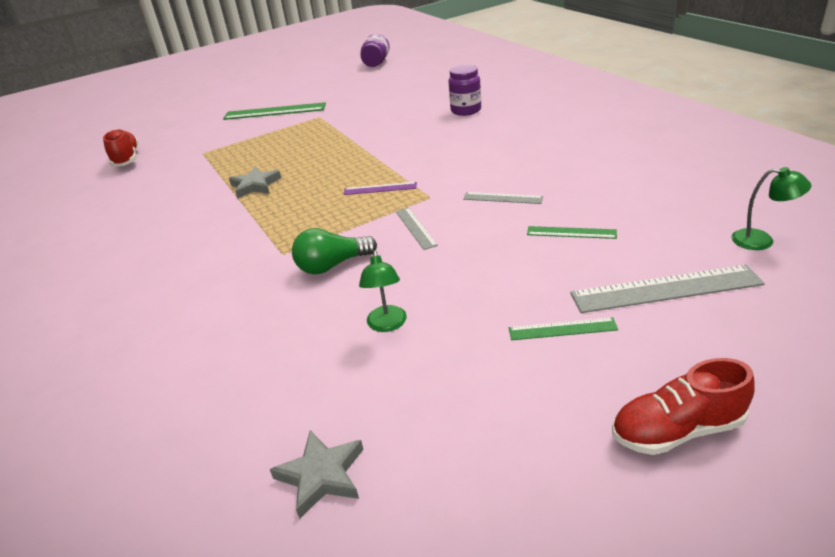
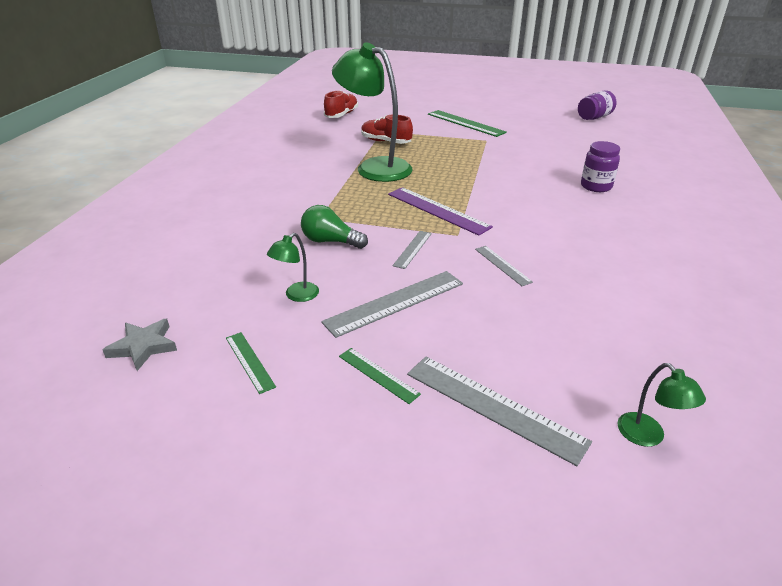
camera: 40 degrees right, 0 degrees up
(255, 185) = (374, 167): grey star -> green lamp
(380, 188) = (437, 210): purple ruler -> purple ruler, size x1.84
(477, 273) = (395, 302): none -> grey ruler
(571, 232) = (504, 320): green ruler -> green ruler (249, 361)
(677, 430) = (324, 490): red shoe -> red shoe (386, 142)

